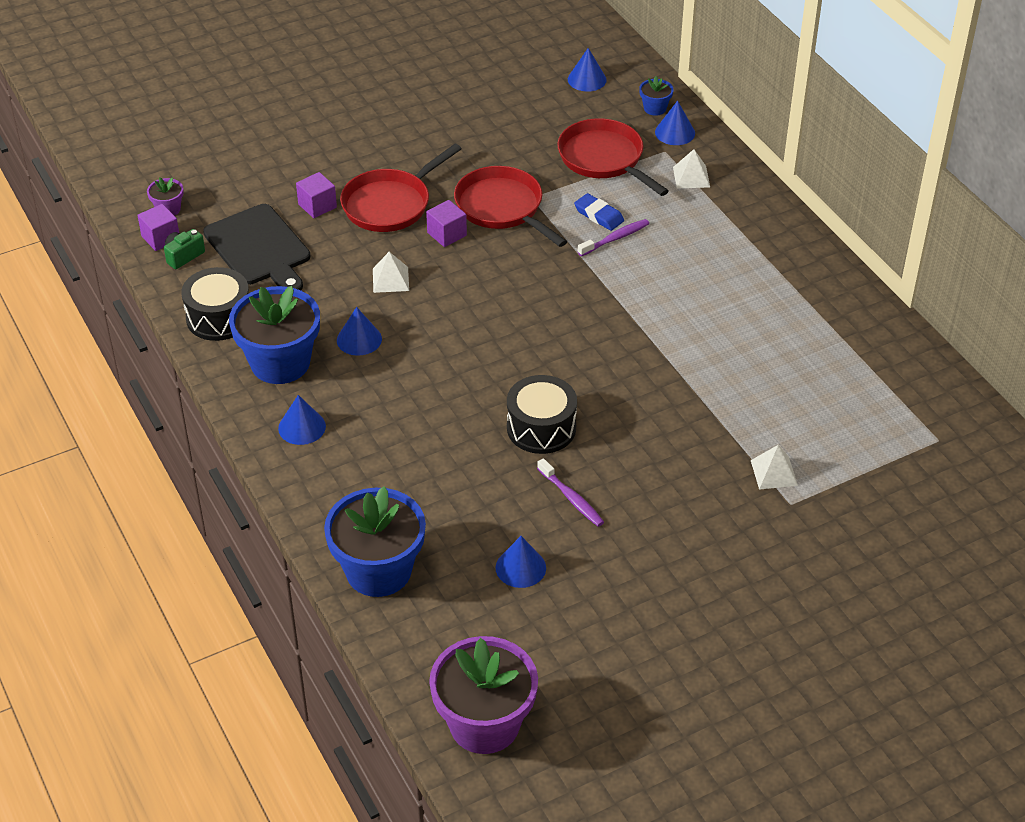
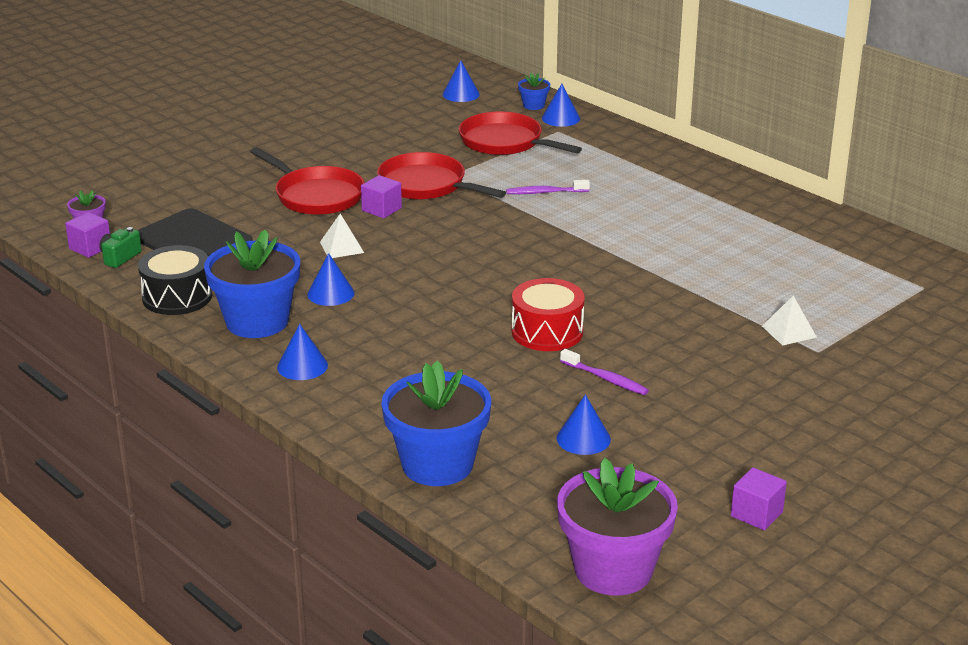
camera: 15 degrees left, 15 degrees down
(317, 206) = (243, 205): purple cube -> purple cube (756, 514)
(390, 204) = (316, 195): red pan -> red pan turned 75 degrees counterclockwise
(541, 428) = (547, 332): black drum -> red drum
(599, 215) = (521, 179): blue eraser -> none
(615, 238) = (545, 192): purple toothbrush -> purple toothbrush turned 135 degrees counterclockwise
(691, 177) = (592, 144): white pyramid -> none

